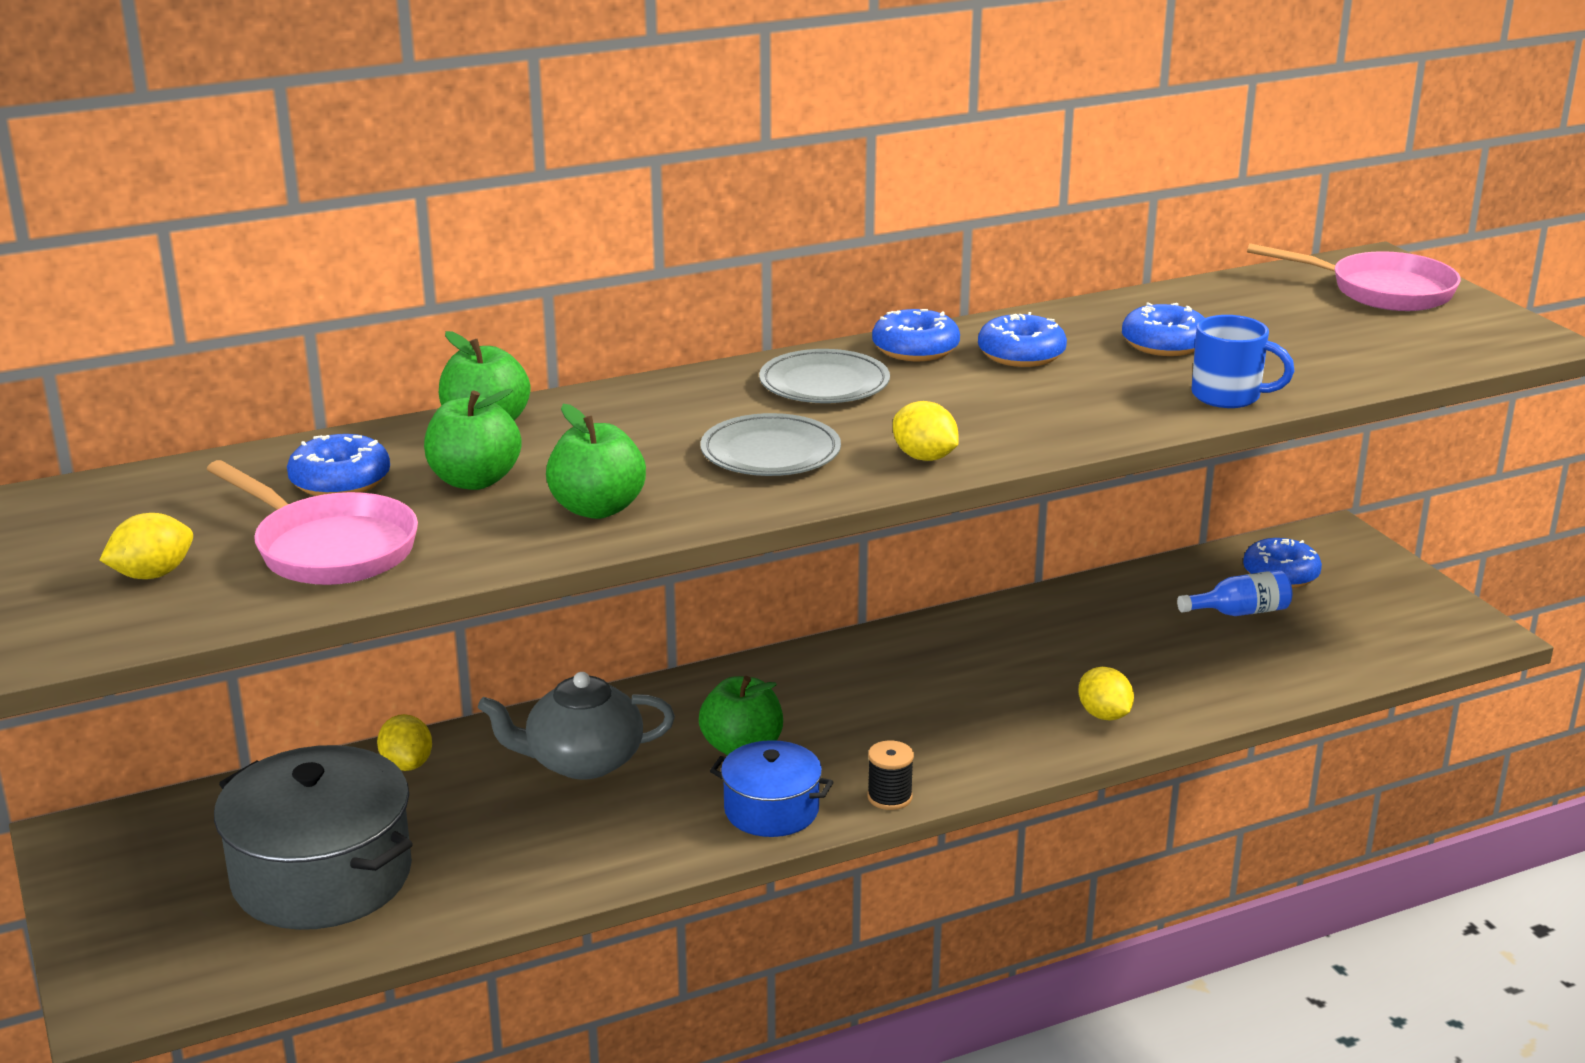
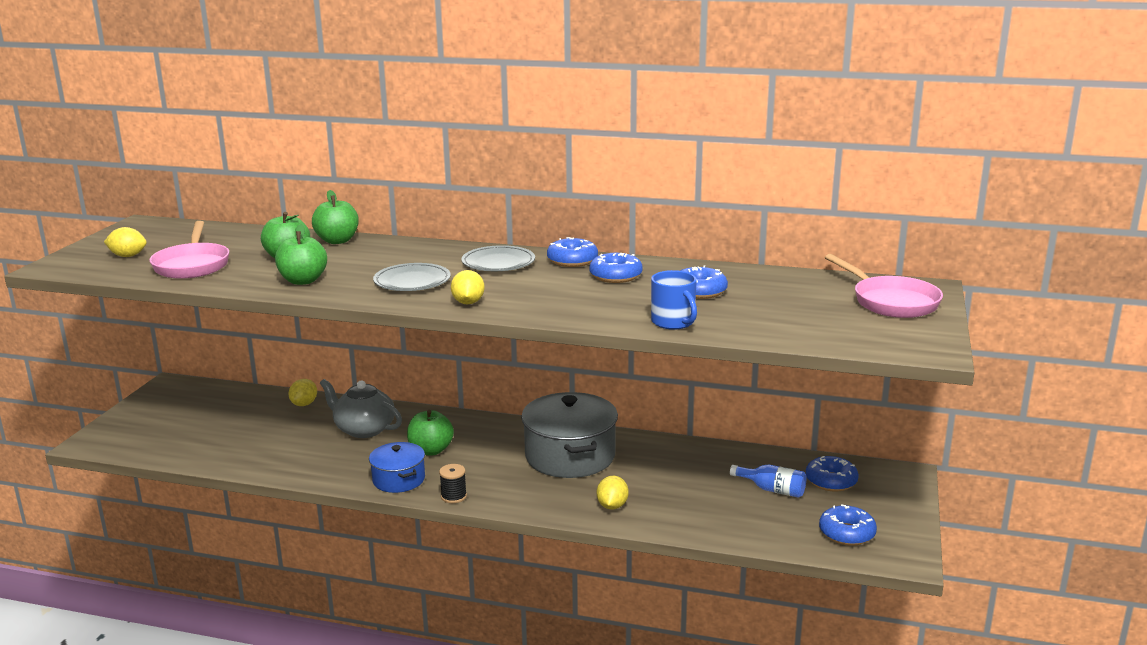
camera: 40 degrees right, 5 degrees down
(322, 876) = (212, 431): grey pot -> grey pot (570, 456)
(340, 481) = (247, 245): blue donut -> blue donut (847, 533)

